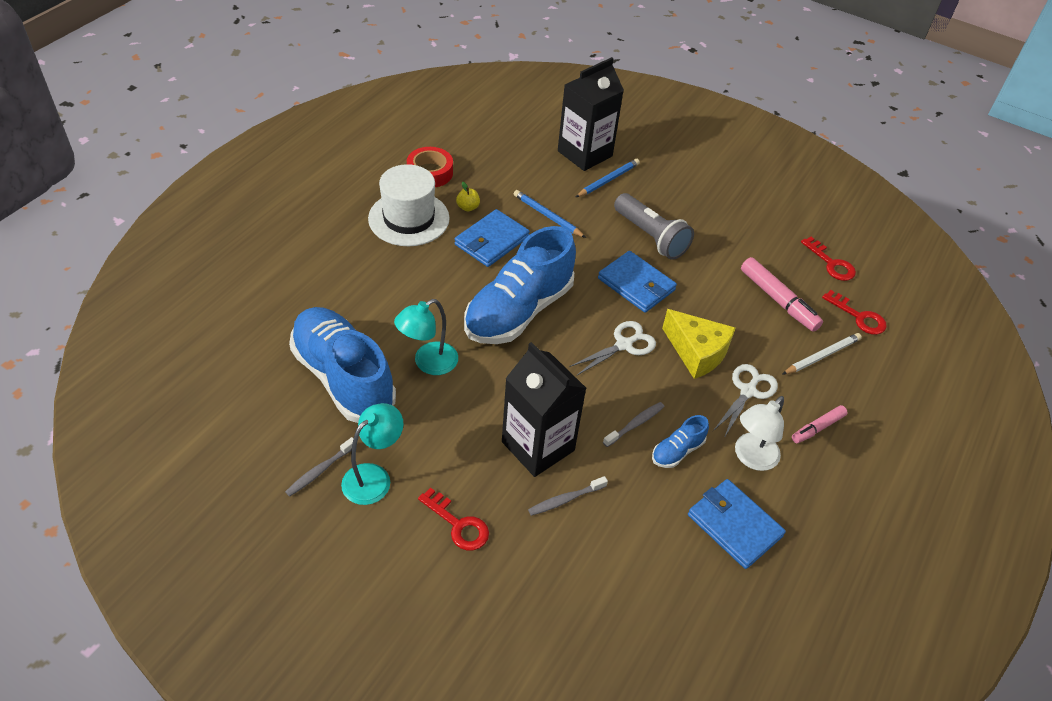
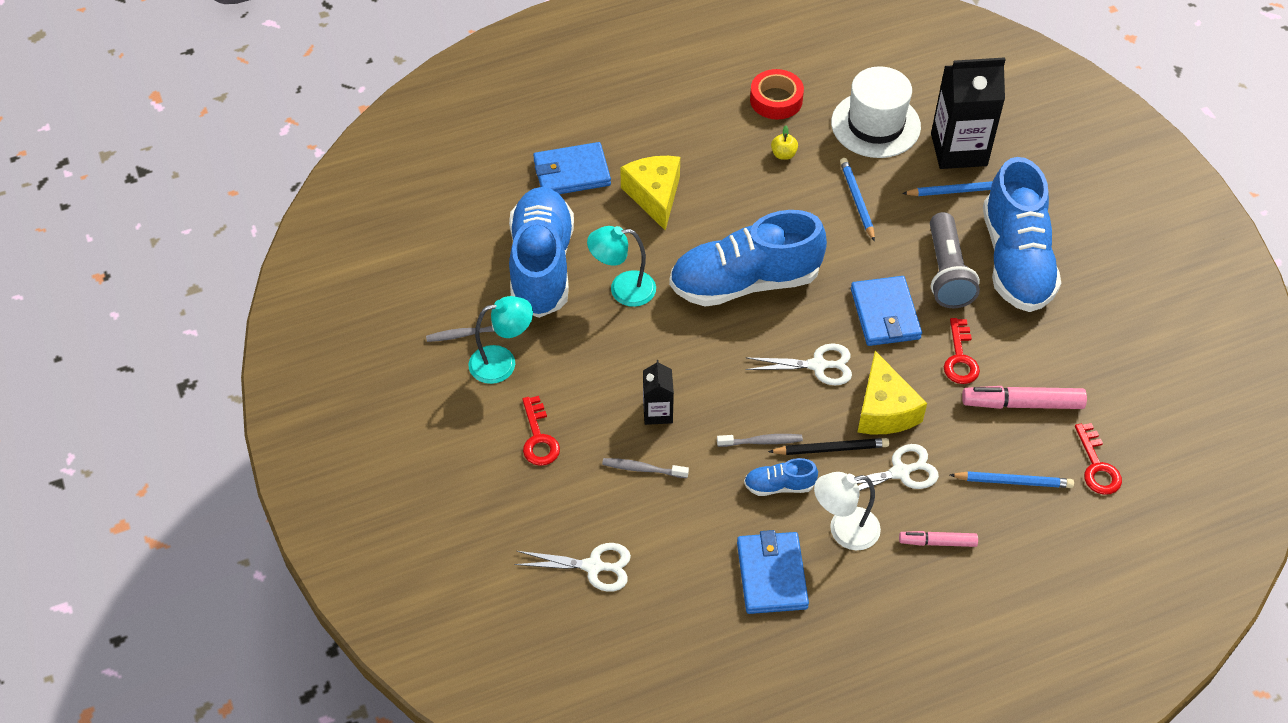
camera: 40 degrees right, 5 degrees up
(394, 280) = (654, 196): none -> yellow cheese
(409, 218) = (716, 140): white hat -> white hat (875, 125)
(492, 241) = (778, 200): blue wallet -> blue wallet (571, 173)
(538, 446) = (657, 412): black carton -> black carton, size x0.52
(596, 609) = (593, 566): none -> white scissors
(685, 208) = (1015, 260): none -> blue shoe
(687, 401) = (831, 449): none -> black pencil
(778, 300) = (1023, 404): pink marker -> pink marker turned 90 degrees clockwise
(822, 356) = (1013, 481): white pencil -> blue pencil
(831, 263) = (1125, 398): red key -> red key (960, 358)

